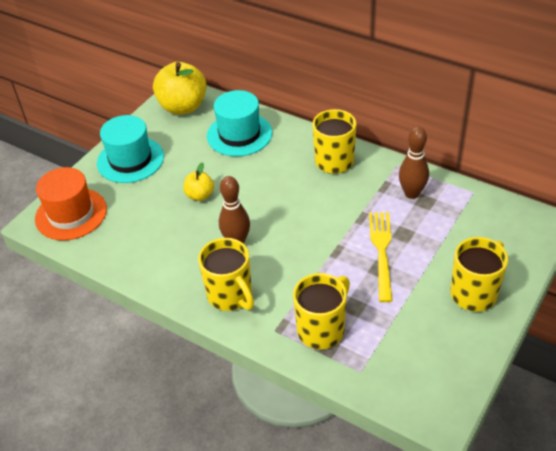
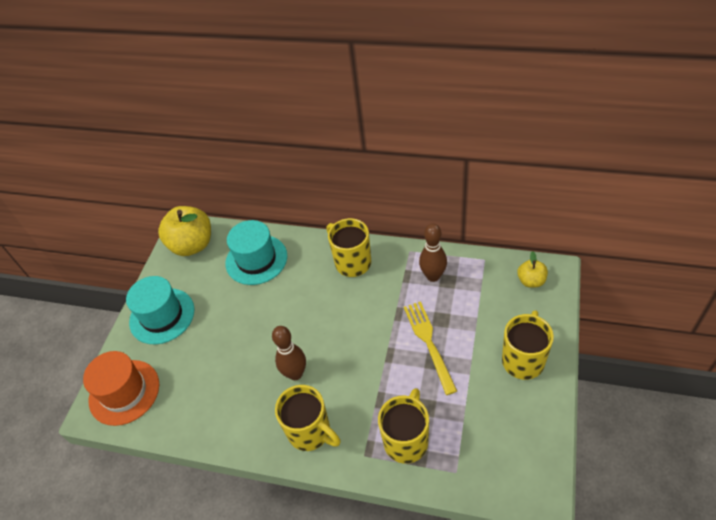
camera: 15 degrees left, 5 degrees up
(200, 195) = (243, 334): yellow apple -> yellow apple (531, 281)

